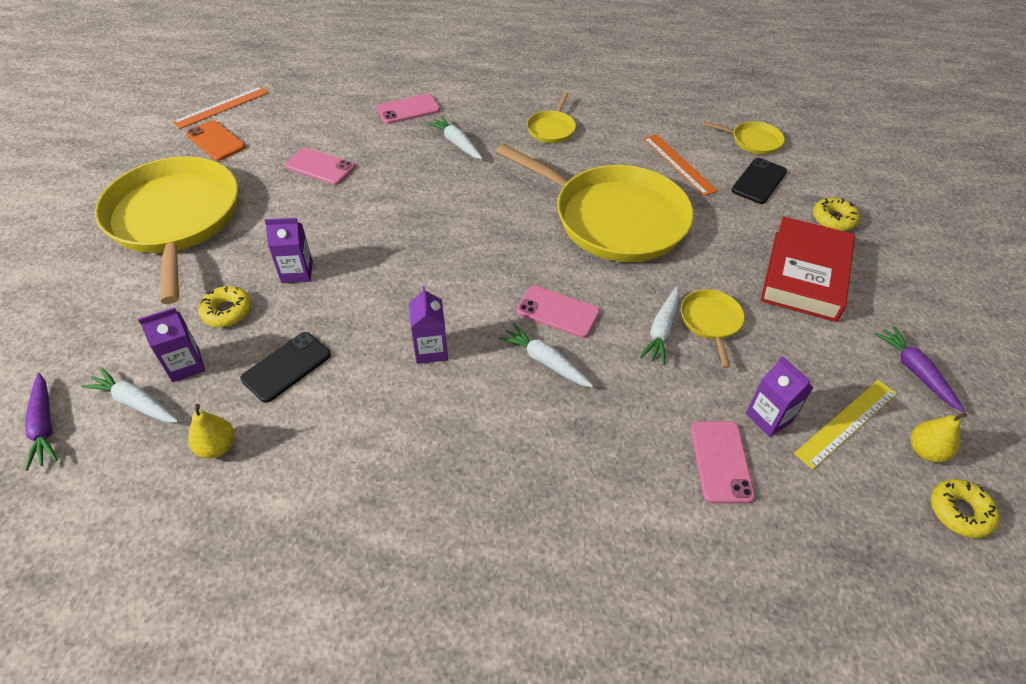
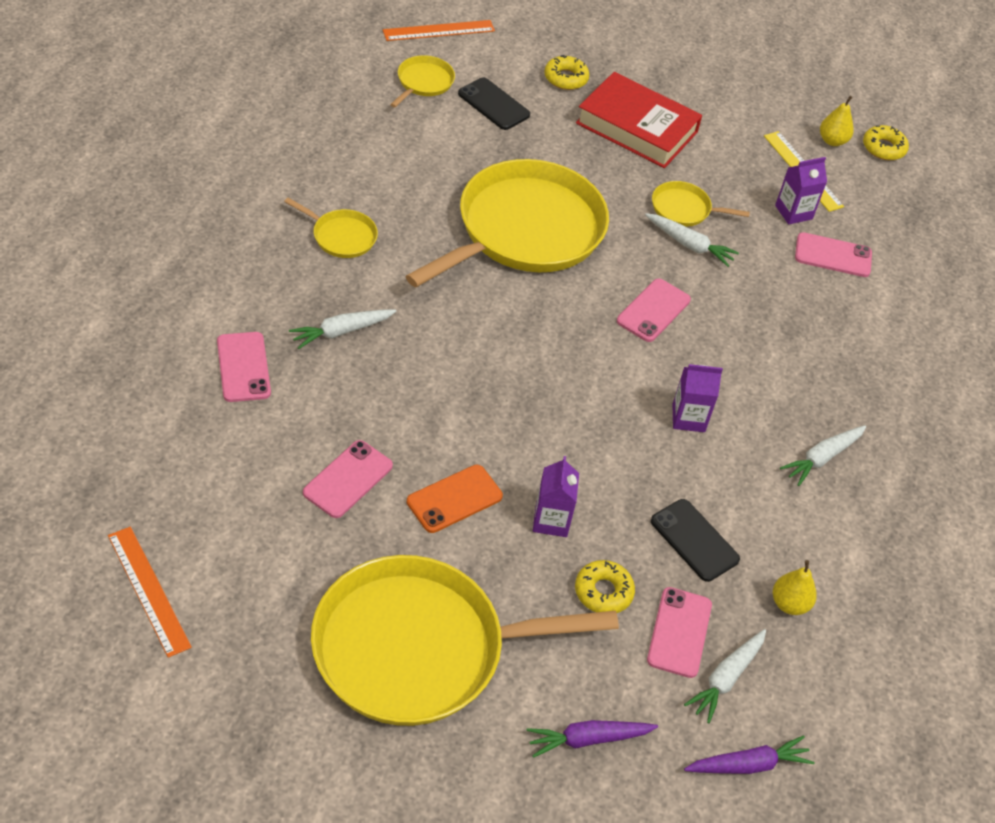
camera: 85 degrees left, 0 degrees up
(186, 365) = (679, 632): purple carton -> pink phone
(216, 141) = (242, 599): orange phone -> orange phone (454, 499)
(545, 361) = (715, 336): white carrot -> white carrot (822, 458)
(679, 164) = (446, 152): orange ruler -> orange ruler (439, 30)
(915, 372) = (757, 111): purple carrot -> purple carrot (588, 739)

